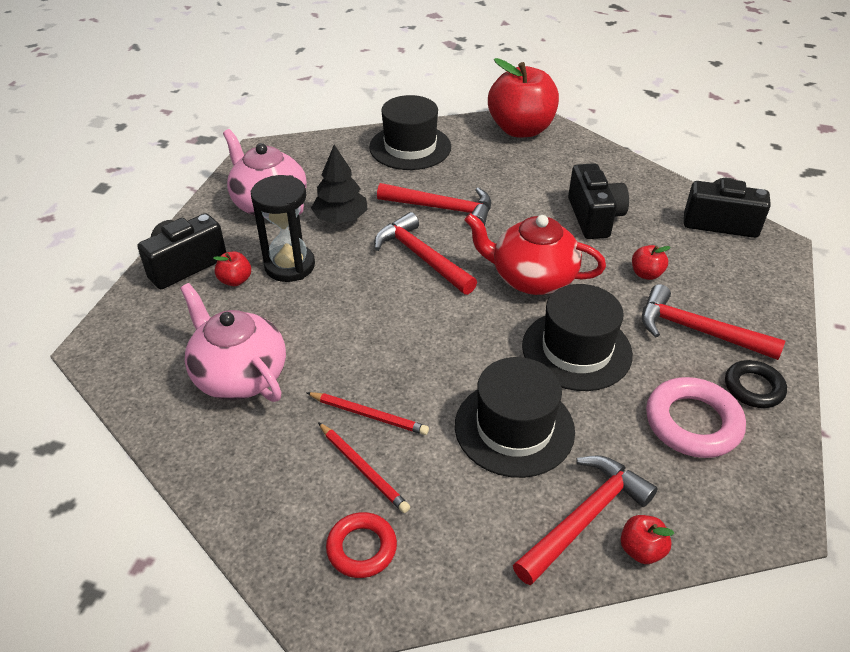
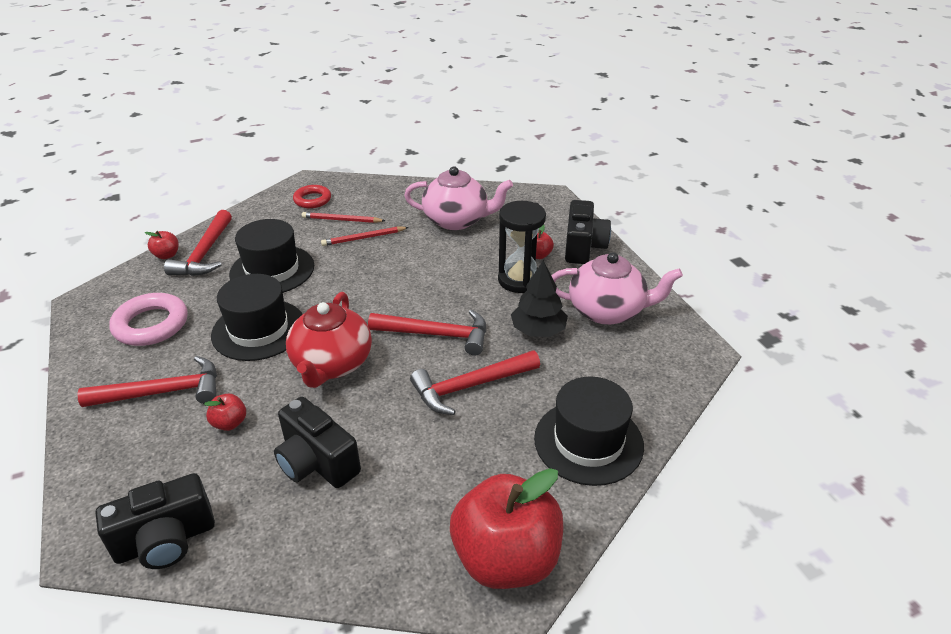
camera: 140 degrees right, 5 degrees down
(531, 278) = (332, 364): red teapot -> red teapot turned 120 degrees clockwise
(753, 388) = (106, 369): black ring -> none

